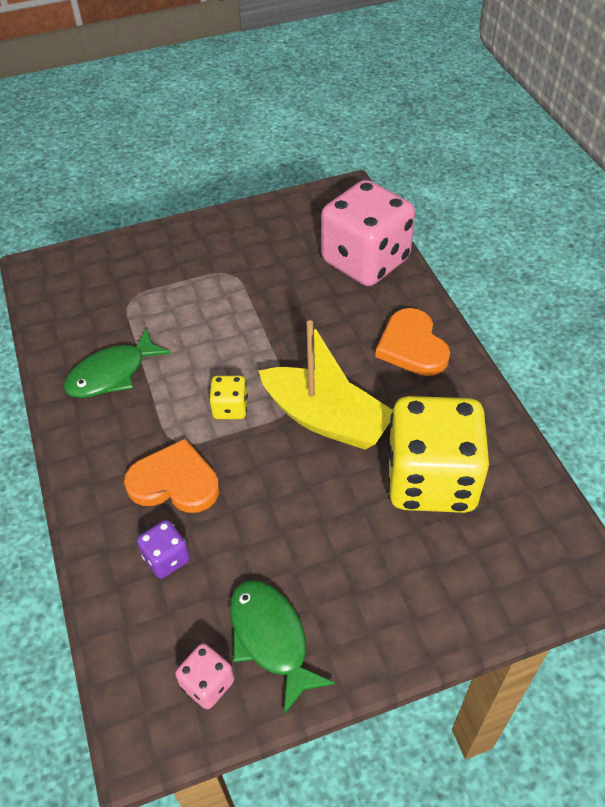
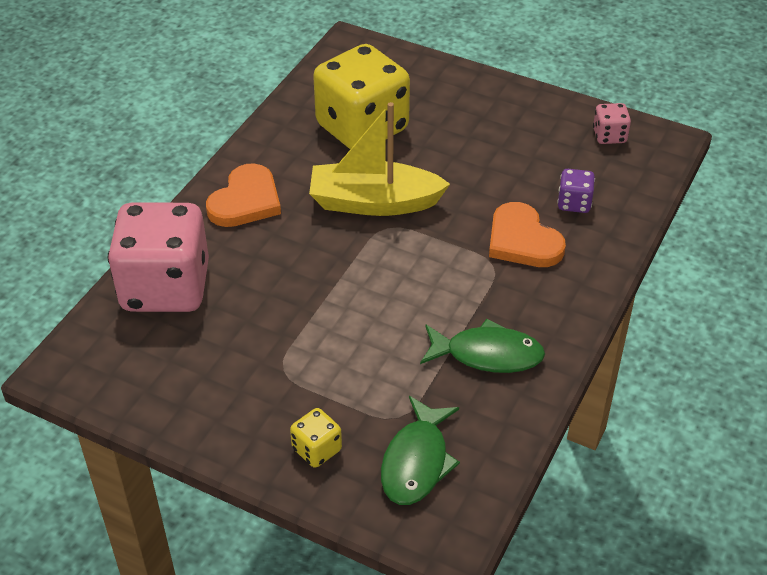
camera: 135 degrees left, 5 degrees down
(230, 408) = (428, 258): yellow dice -> yellow dice (317, 449)
(271, 638) = (553, 129): green fish -> green fish (417, 461)
(326, 419) = (374, 202): yellow boat -> yellow boat turned 75 degrees counterclockwise

